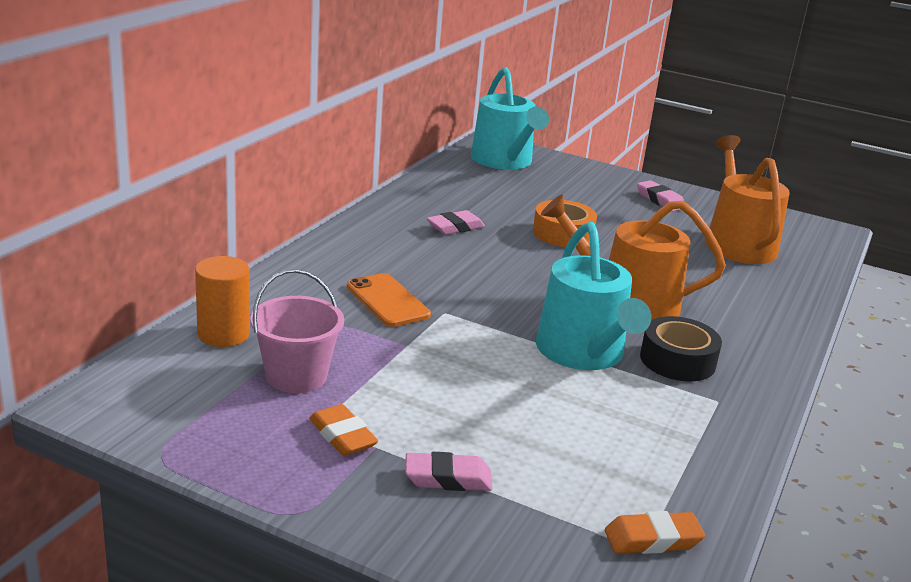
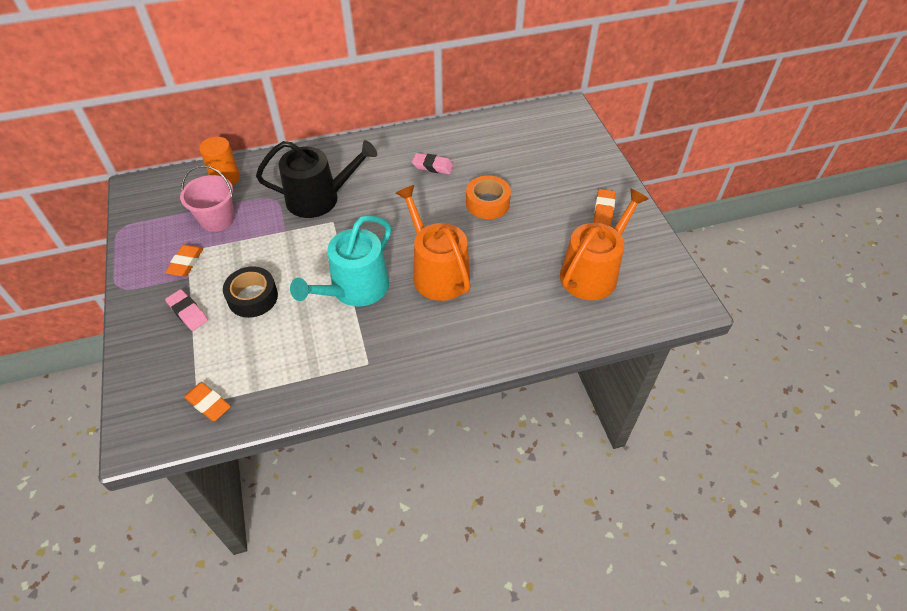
camera: 50 degrees right, 25 degrees up
(387, 301) = (319, 198): orange phone -> black watering can
(504, 161) = (552, 127): turquoise watering can -> none
(660, 200) = (603, 210): pink eraser -> orange eraser
(677, 360) = (393, 326): black tape -> black tape (253, 297)

